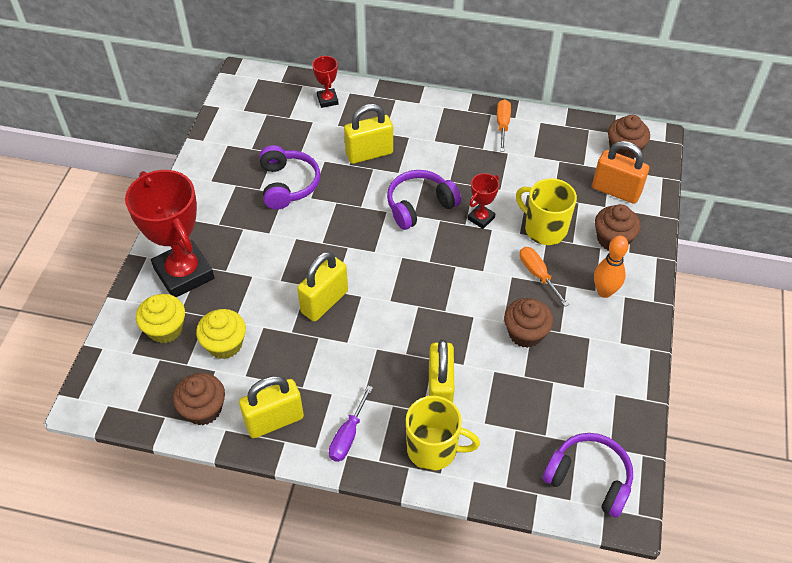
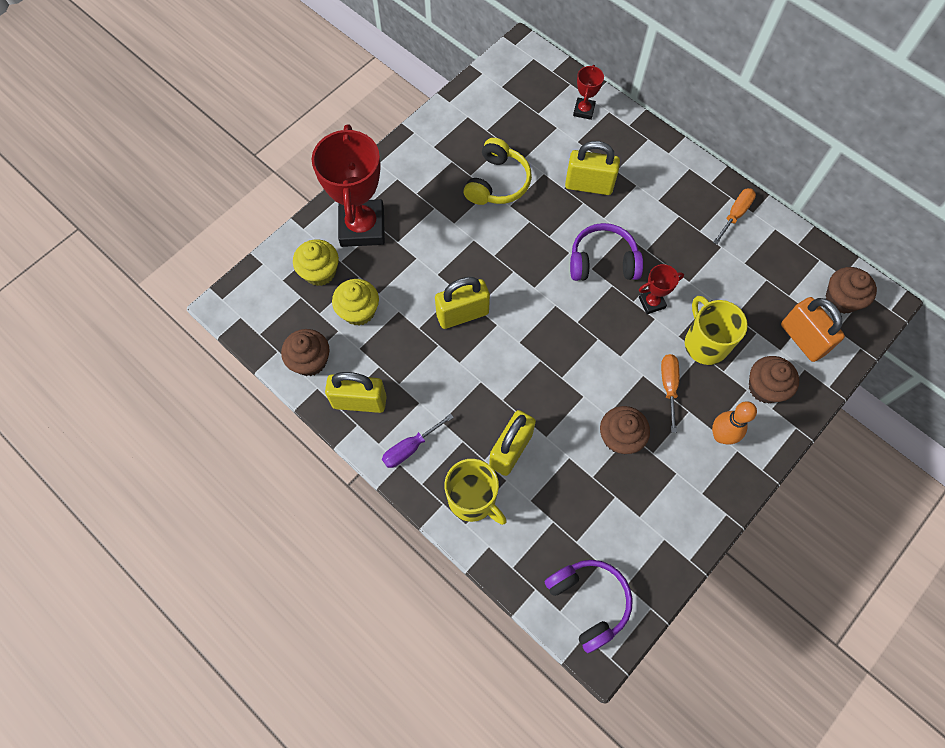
camera: 30 degrees right, 15 degrees up
(288, 184) = (497, 182): purple headphones -> yellow headphones

